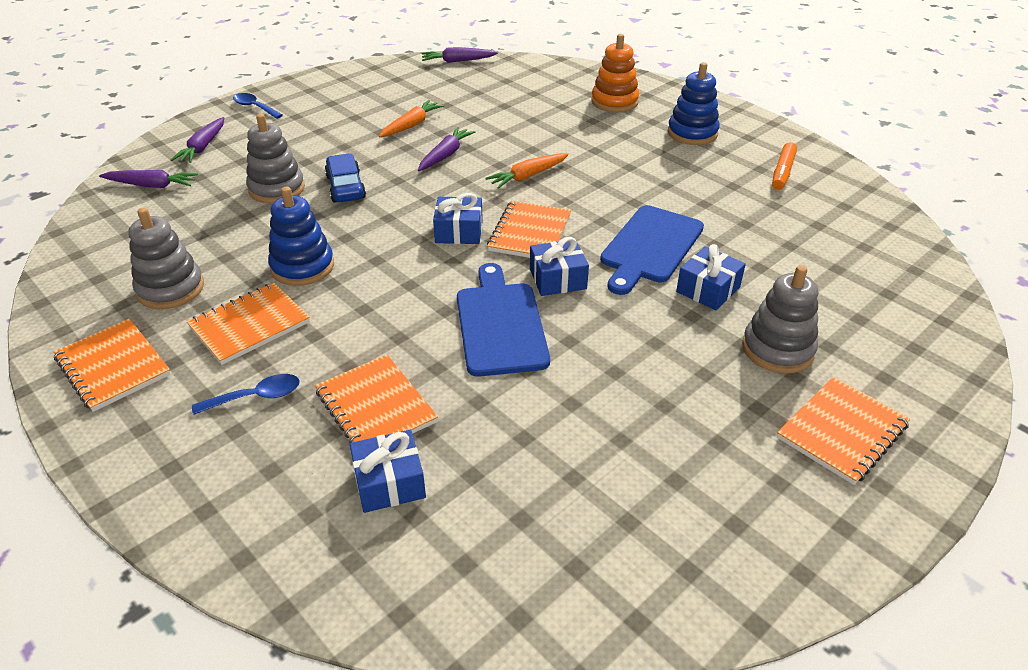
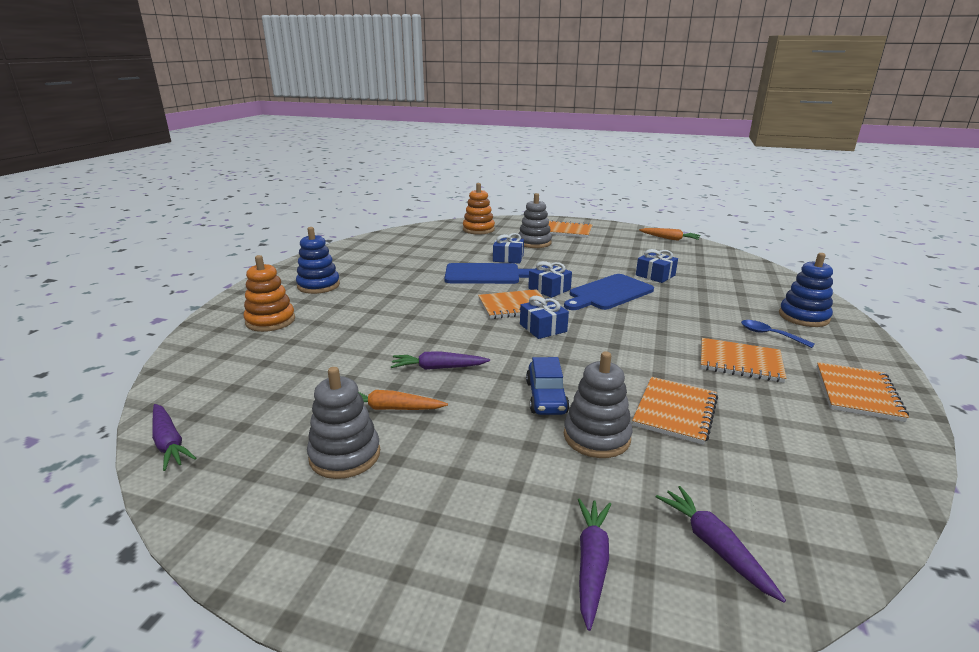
camera: 120 degrees left, 15 degrees down
(171, 289) = (779, 415): grey stacking toy -> grey stacking toy (345, 455)
(203, 147) = (591, 563): purple carrot -> purple carrot turned 60 degrees counterclockwise
(254, 107) = (434, 587): blue spoon -> none
(302, 267) = (664, 369): blue stacking toy -> blue stacking toy (803, 317)
(346, 187) = (546, 397): blue car -> blue car turned 45 degrees counterclockwise
(376, 407) = (712, 304): orange notebook -> orange notebook (675, 411)
(389, 482) = (737, 288): blue gift -> blue gift (655, 275)
(528, 176) = (440, 324): orange carrot -> orange carrot (669, 239)
(782, 172) = (360, 257): orange marker -> none
(892, 312) = (478, 229): none -> orange stacking toy

